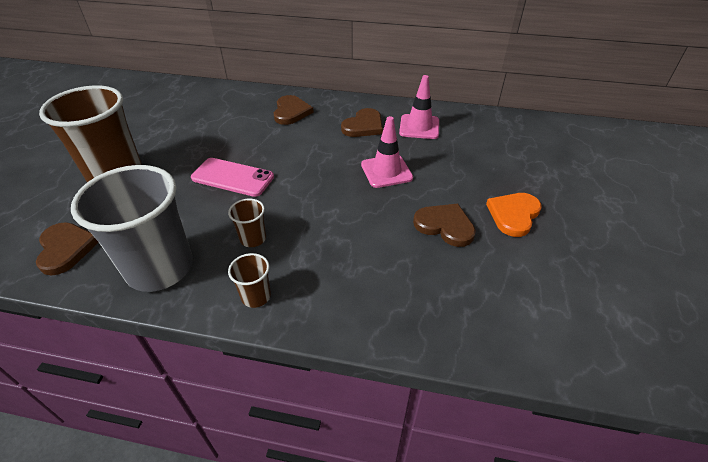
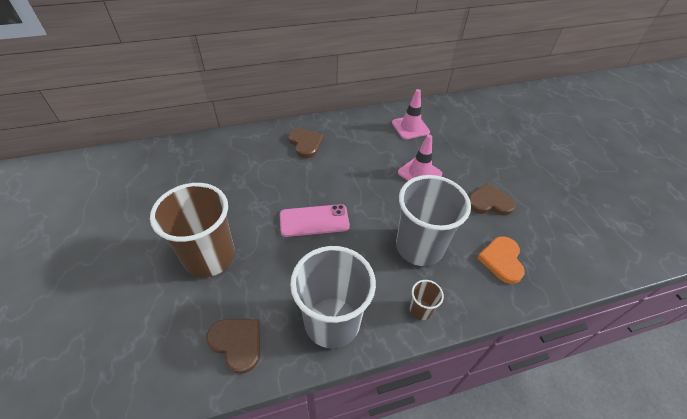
camera: 30 degrees left, 5 degrees up
(253, 238) = (377, 266): brown cup -> none
(315, 238) = (419, 247): none -> grey cup
(363, 126) = (371, 139): brown heart -> none
(513, 215) = (520, 178): orange heart -> orange heart (501, 260)

